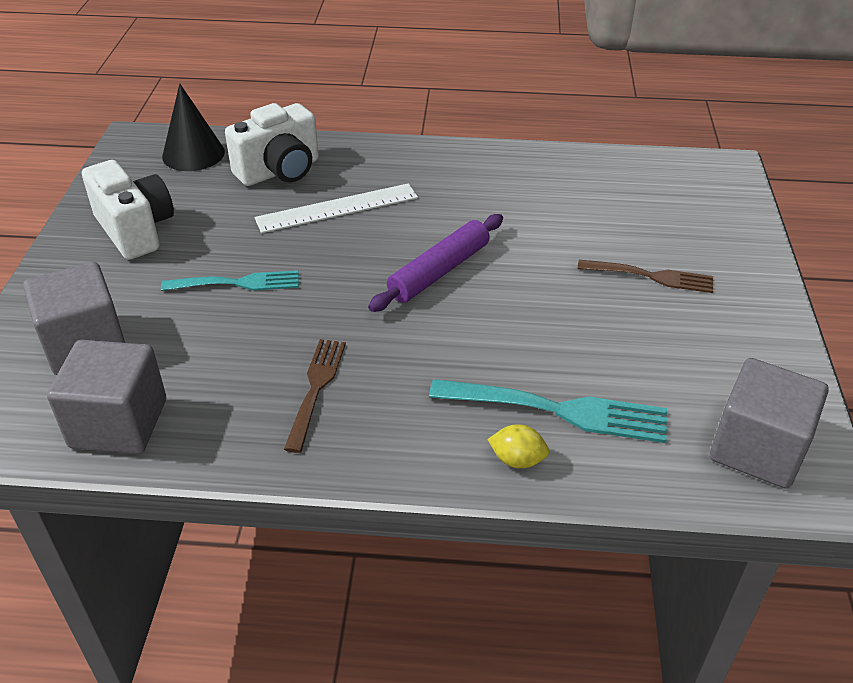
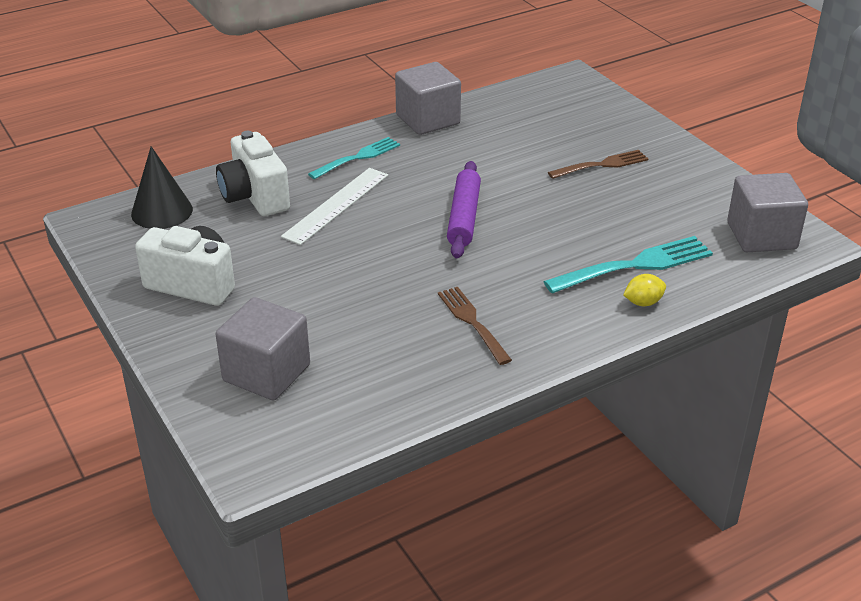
camera: 35 degrees left, 5 degrees down
(118, 423) = (364, 405): grey cube -> grey cube (428, 120)
(237, 283) = (328, 285): turquoise fork -> turquoise fork (358, 158)
(280, 171) = (255, 197): white camera -> white camera turned 135 degrees clockwise

